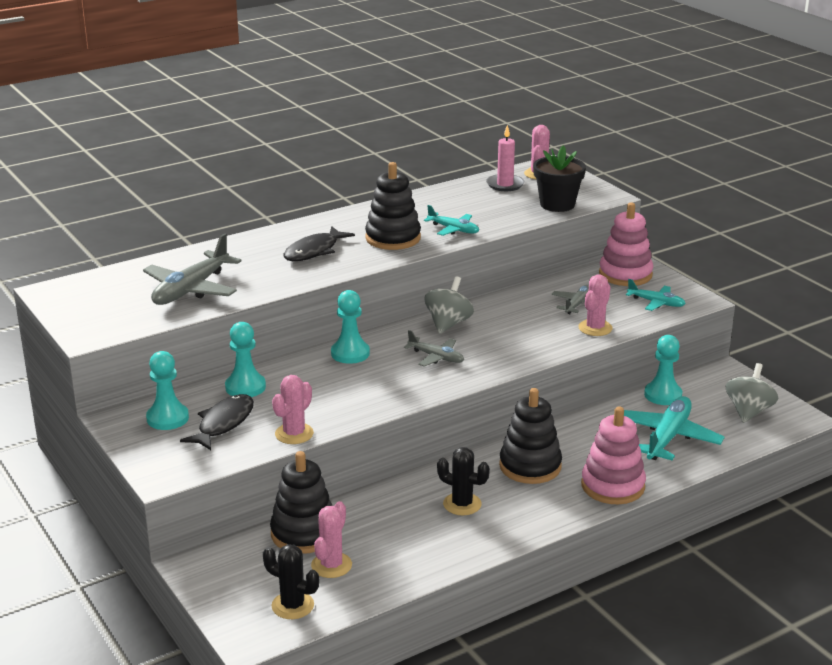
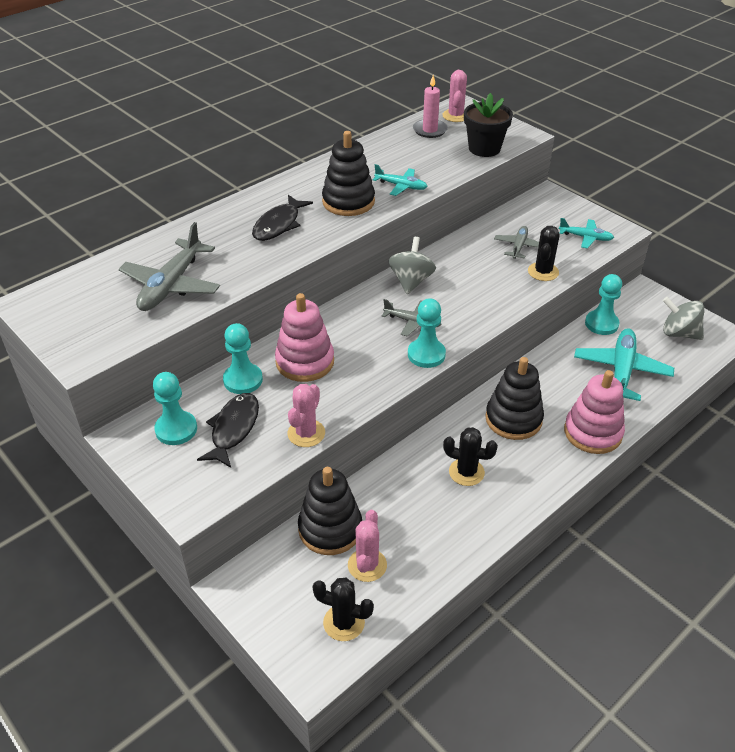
camera: 10 degrees left, 15 degrees up
(350, 353) = (331, 327): turquoise pawn -> turquoise pawn (426, 354)
(595, 328) = (543, 272): pink cactus -> black cactus
(625, 274) = (548, 208): pink stacking toy -> pink stacking toy (305, 362)
(748, 411) = (679, 333): grey spinning top -> grey spinning top turned 75 degrees counterclockwise

